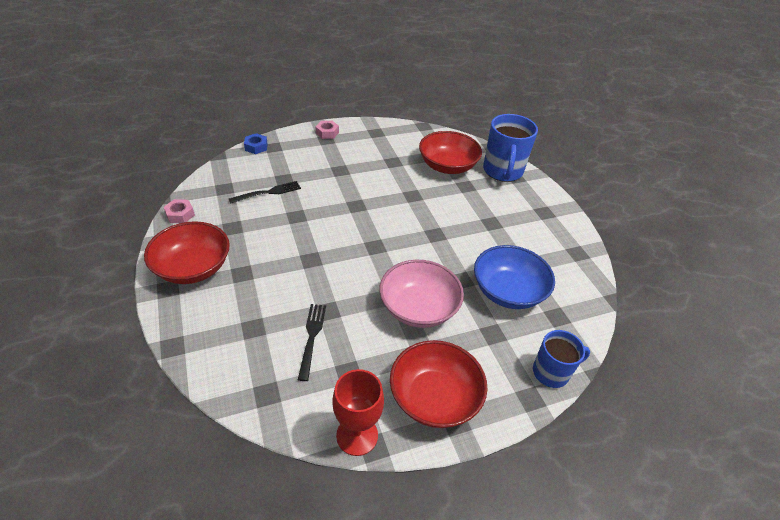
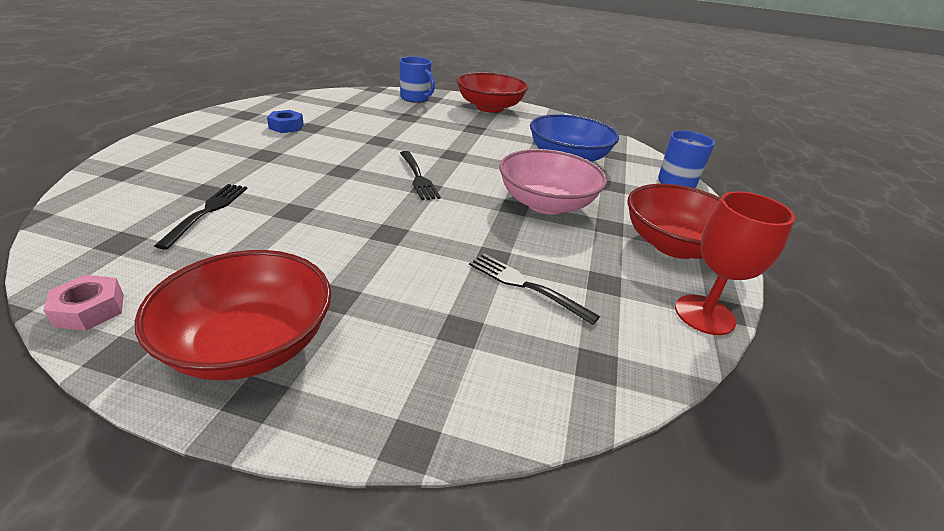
camera: 55 degrees left, 10 degrees down
(256, 147) = (90, 183): blue nut -> blue nut (286, 127)
(327, 133) = (181, 134): pink nut -> none
(384, 236) = (418, 177): none -> black fork
(447, 166) = (367, 111): red bowl -> red bowl (490, 107)
(502, 171) = (415, 98): blue mug -> blue mug, size x0.62

